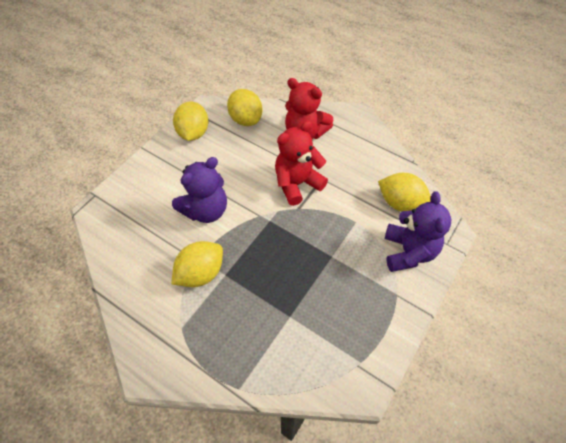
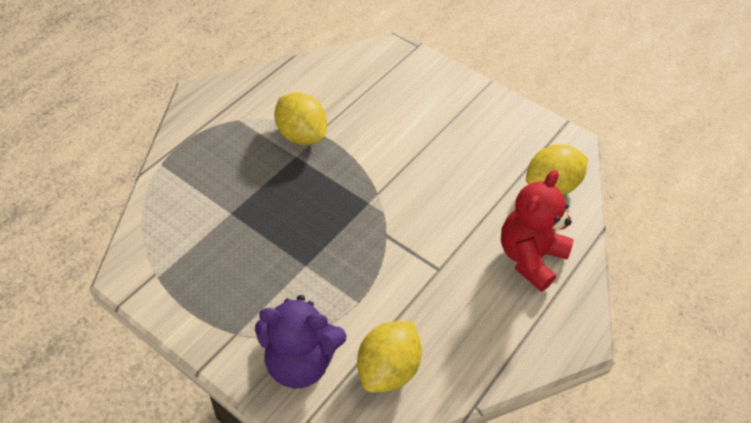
camera: 90 degrees right, 5 degrees down
(193, 133) = (519, 128): yellow lemon -> none
(205, 210) = (389, 140): purple teddy bear -> none
(297, 184) = (429, 238): red teddy bear -> none

